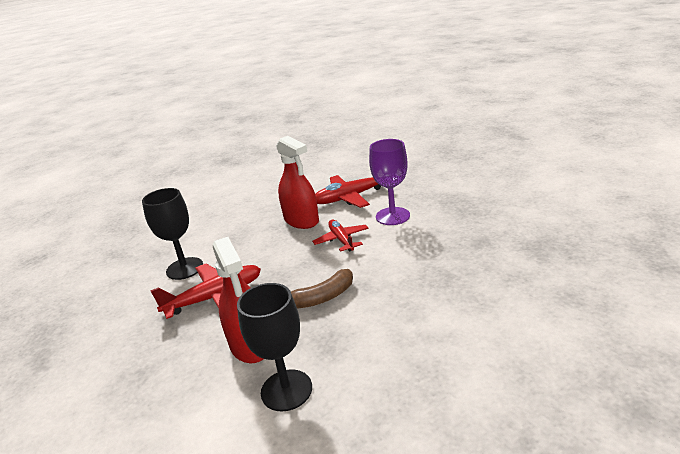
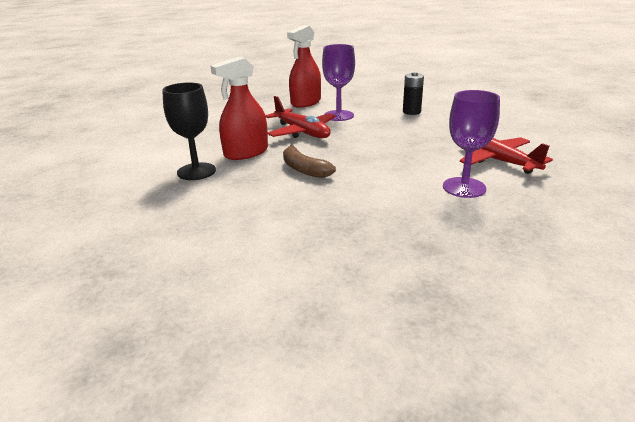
camera: 75 degrees right, 0 degrees up
(184, 268) = (338, 115): black goblet -> purple goblet
(214, 222) = (411, 112): none -> black battery
(301, 220) = (431, 144): red spray bottle -> red spray bottle (306, 102)
(341, 240) = (401, 166): red plane -> none

